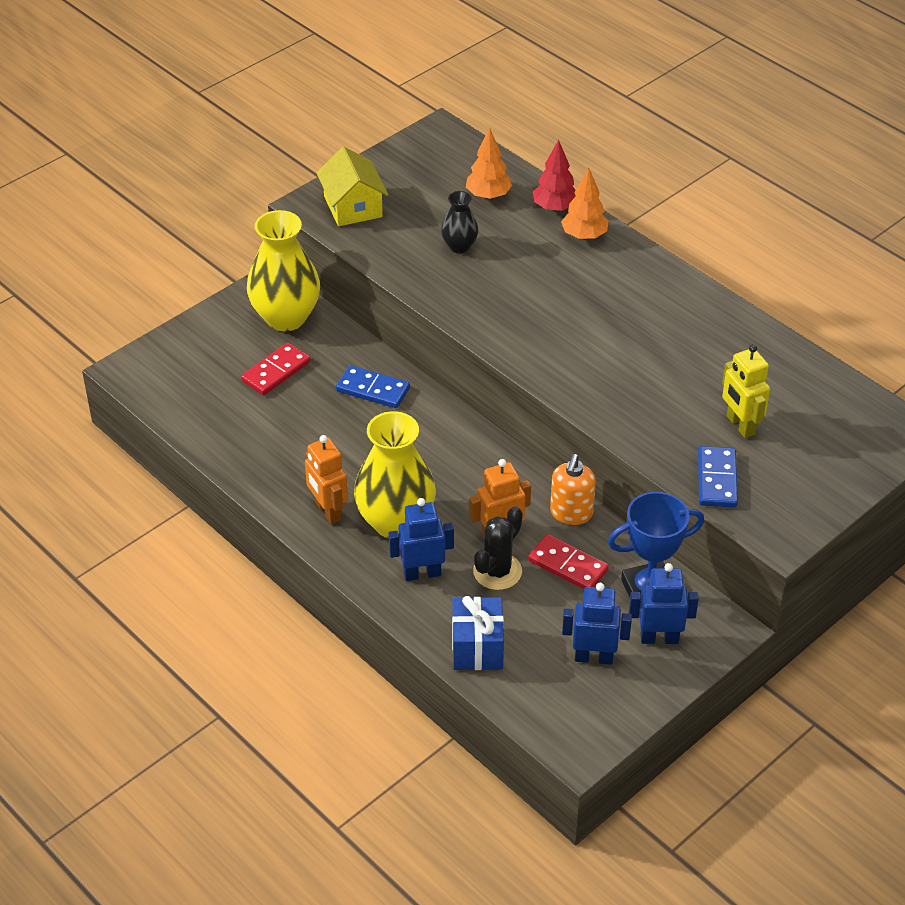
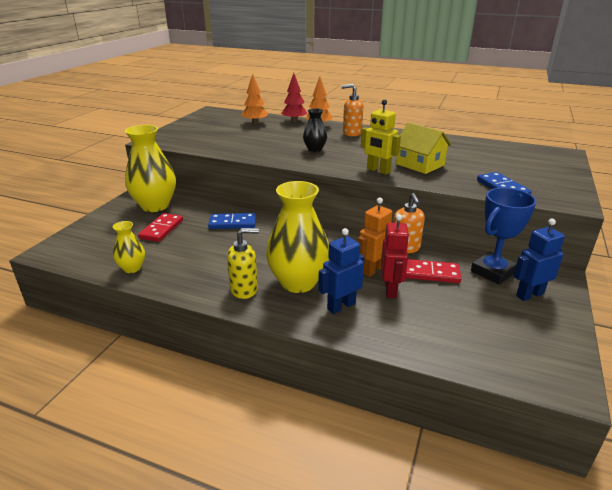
camera: 25 degrees left, 15 degrees down
(216, 433) = (132, 268): none -> yellow vase
(328, 511) = (244, 289): orange robot -> yellow soap dispenser
(353, 207) = (180, 137): yellow house -> yellow house (420, 164)
(459, 246) = (255, 139): black vase -> black vase (314, 149)
(477, 648) = (422, 340): blue gift -> none
(497, 571) = (391, 289): black cactus -> red robot
(593, 657) = (504, 319): blue robot -> none
(621, 273) = (352, 133): none -> orange soap dispenser
(740, 425) = (482, 167): yellow robot -> yellow robot (378, 171)

